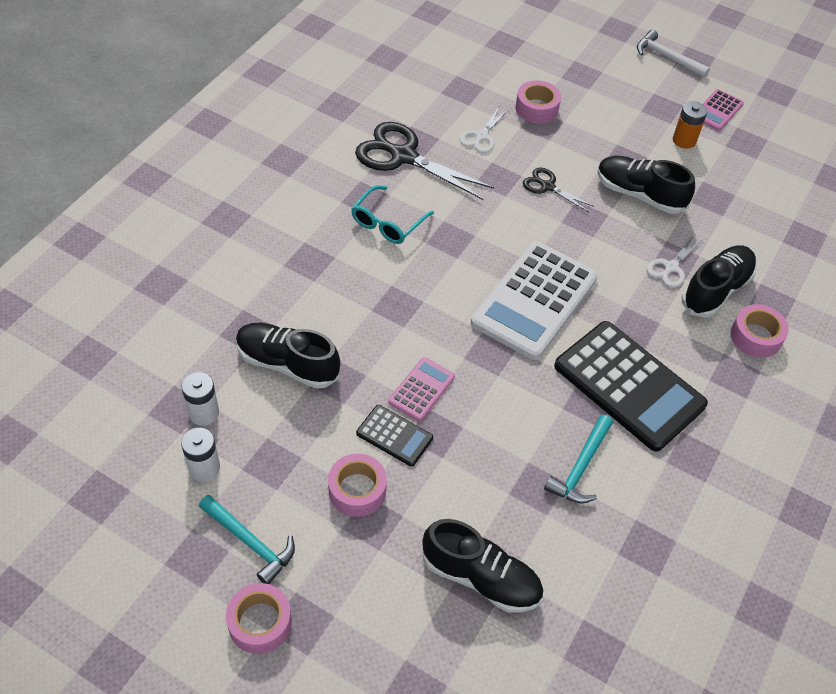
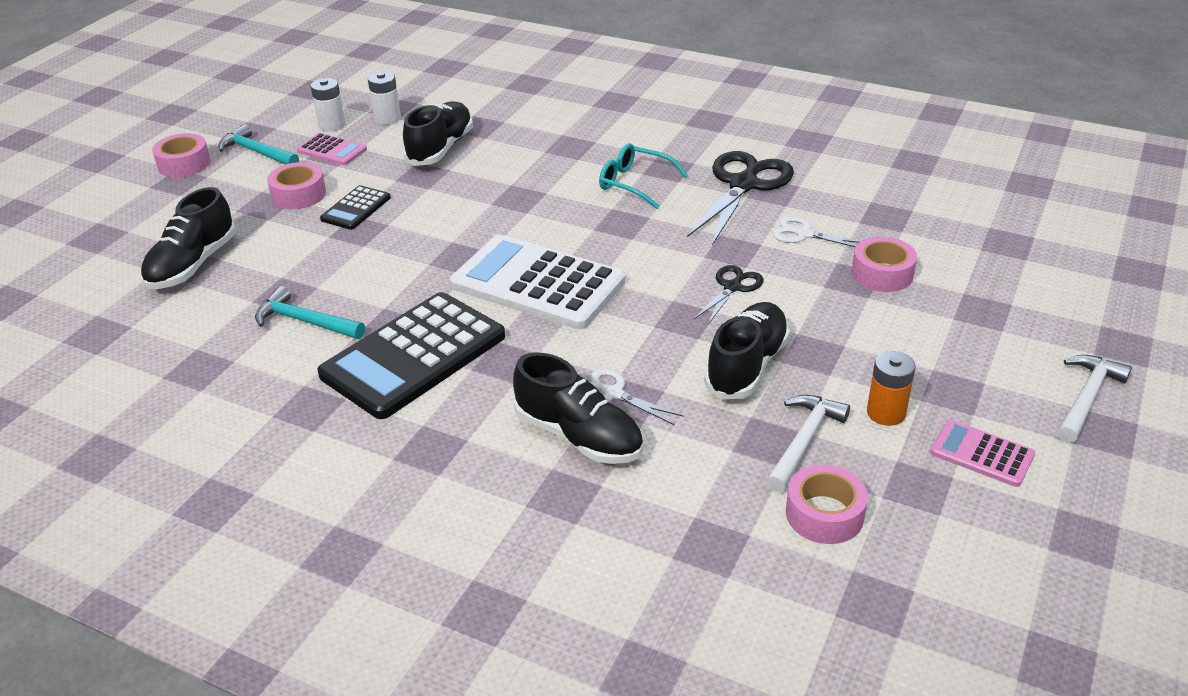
camera: 90 degrees right, 15 degrees down
(250, 542) = (257, 152): turquoise hammer -> turquoise hammer turned 90 degrees clockwise
(421, 389) = (410, 219): pink calculator -> pink calculator (332, 150)
(712, 181) = (804, 441): none -> white hammer
(756, 337) = (497, 473): pink tape -> pink tape (824, 514)

